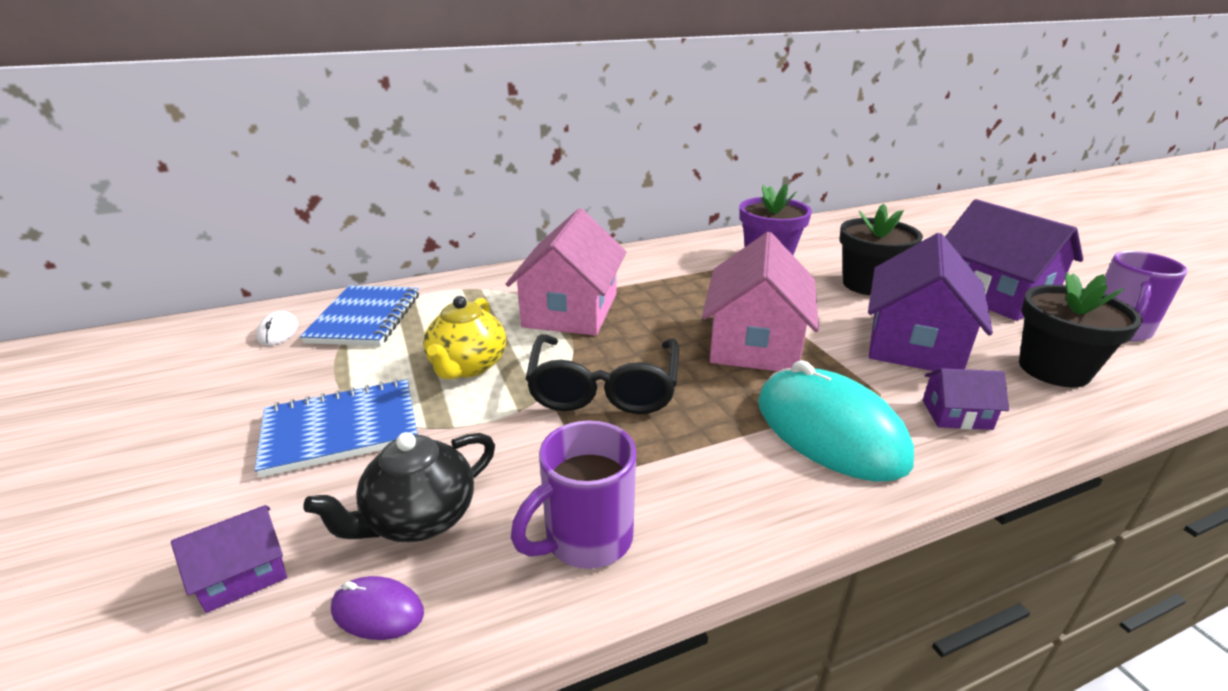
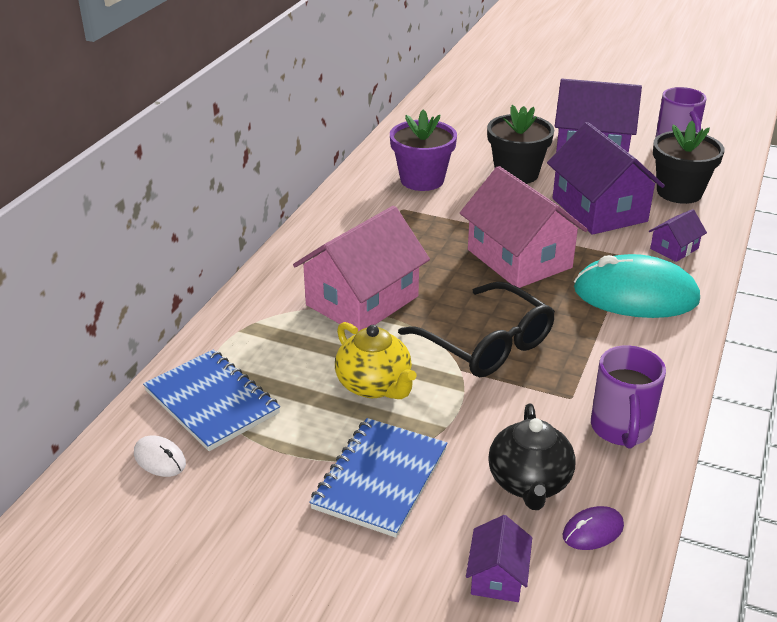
camera: 45 degrees left, 5 degrees up
(571, 310) = (362, 301): pink house -> pink house turned 75 degrees clockwise

